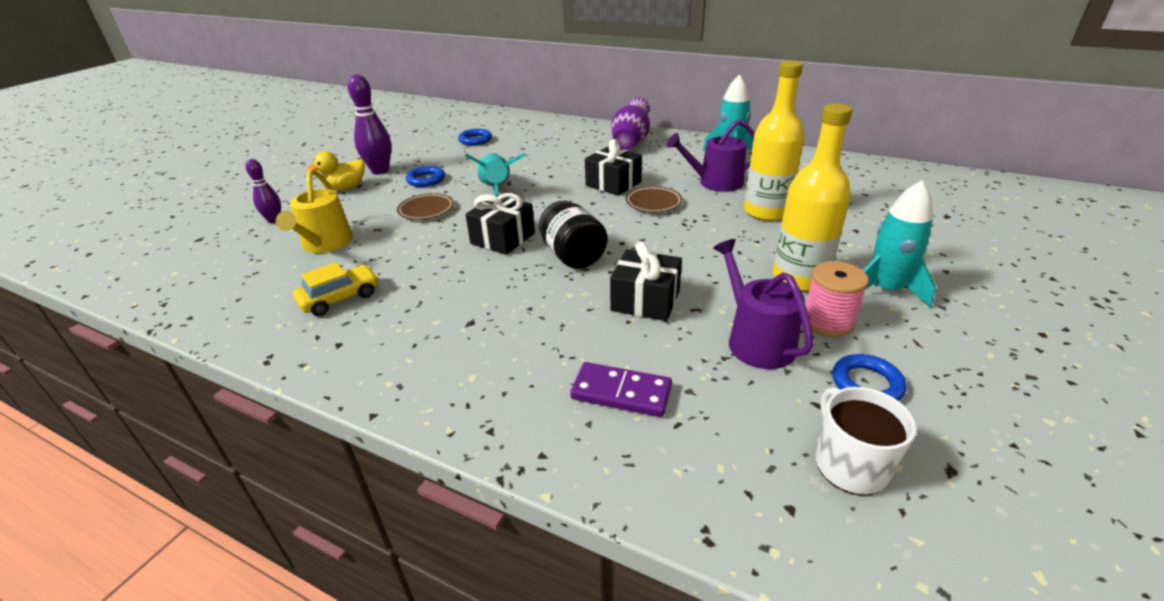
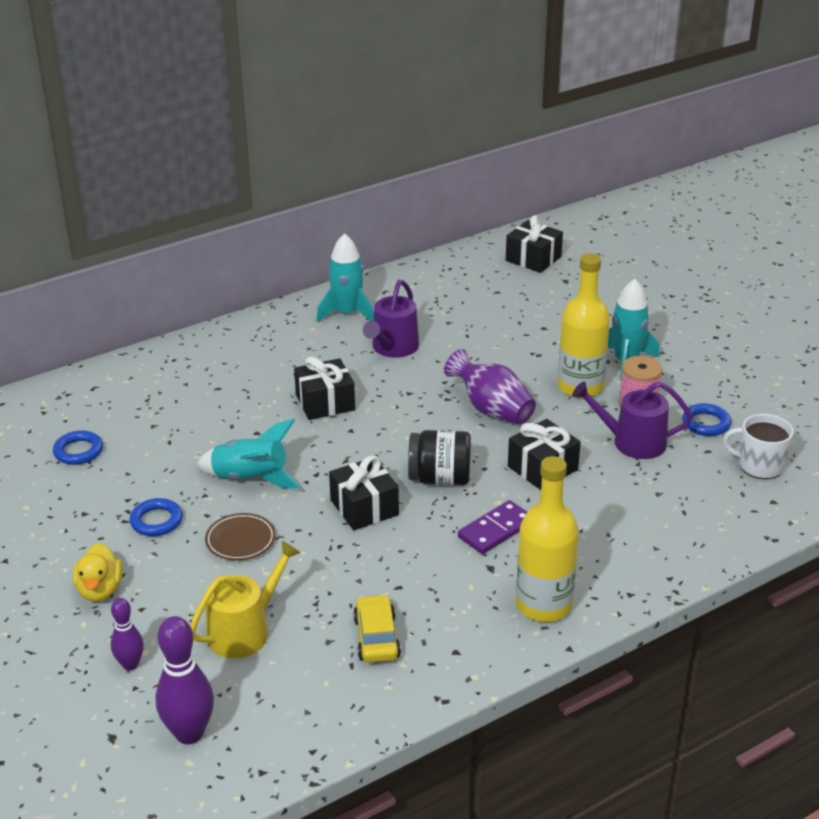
camera: 60 degrees left, 0 degrees up
(325, 244) = (244, 631): yellow watering can -> yellow watering can turned 75 degrees counterclockwise
(380, 171) = (79, 551): purple bowling pin -> purple bowling pin (189, 733)
(621, 392) = (637, 522): purple domino -> purple domino (495, 530)
(630, 143) = (239, 352): purple vase -> purple vase (492, 409)
(653, 202) = (391, 397): brown plate -> none
(766, 212) = (473, 350): yellow bottle -> yellow bottle (544, 605)
(945, 192) = (533, 259): none -> black gift

